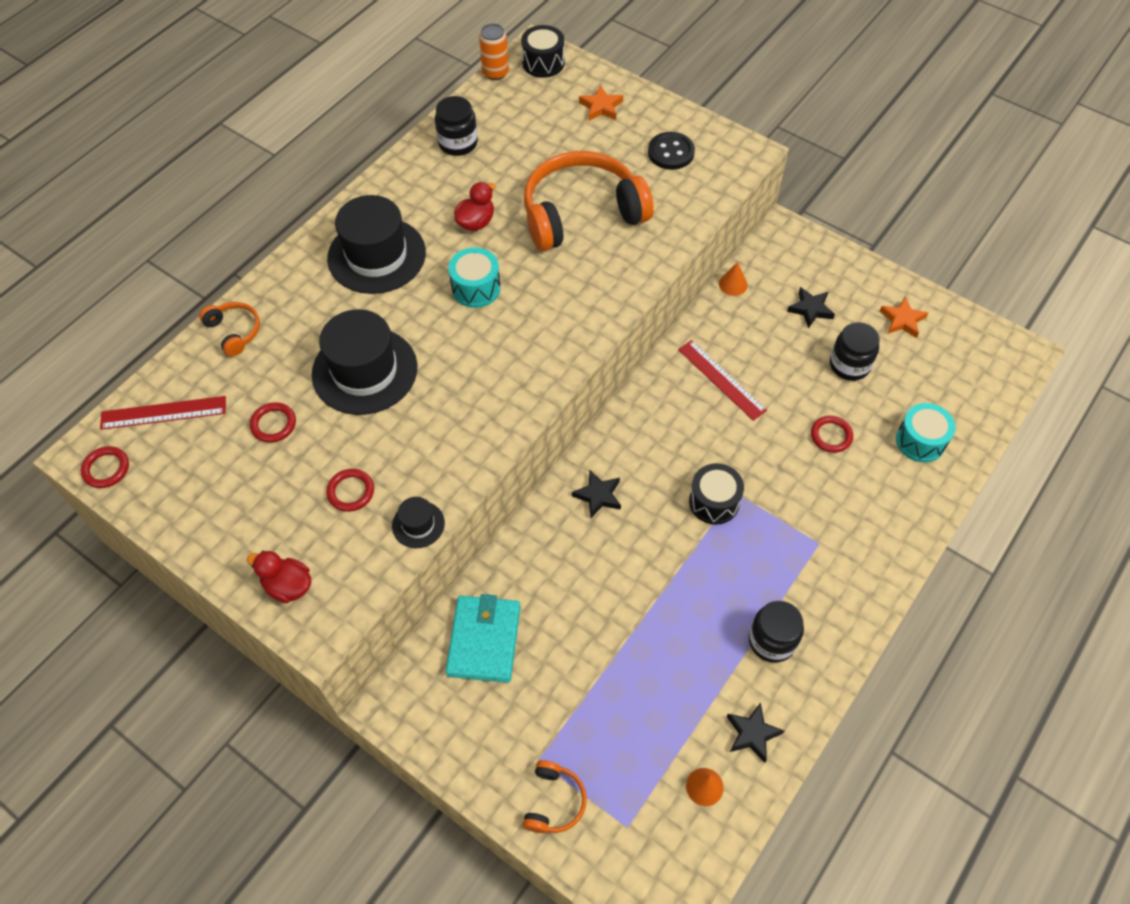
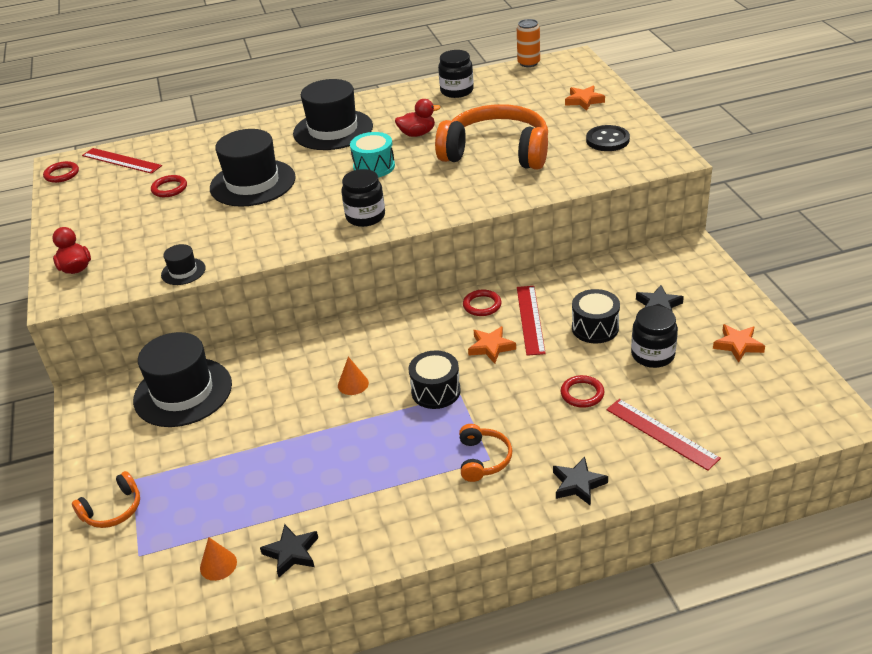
camera: 40 degrees right, 20 degrees down
(234, 331) = (205, 138): orange headphones -> orange headphones (483, 459)
(351, 492) = (167, 238): red ring -> red ring (482, 305)
(484, 640) = (183, 392): turquoise wallet -> black hat
(543, 63) = (570, 67): black drum -> black drum (595, 328)
(598, 496) = (355, 348): black star -> black star (578, 484)
(716, 428) = (491, 347): none -> orange star
(733, 284) = (608, 265): orange cone -> orange cone (353, 384)
(772, 640) = (377, 502): black jar -> black jar (365, 217)
(920, 441) = (661, 434): turquoise drum -> red ruler

